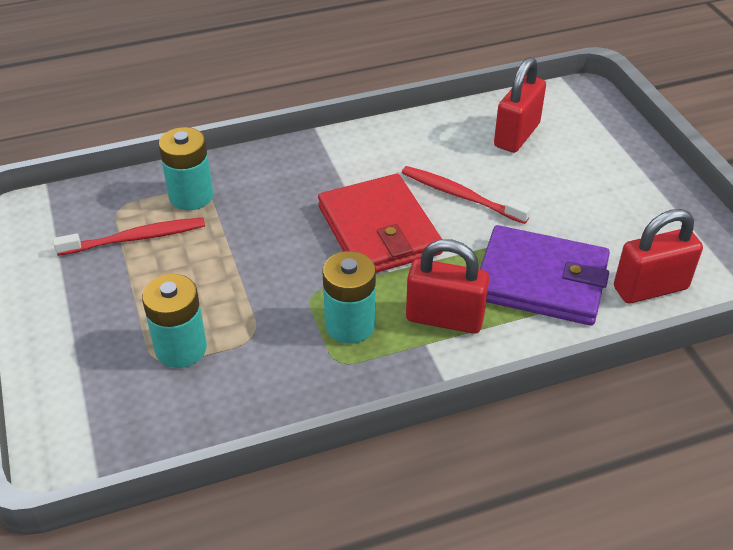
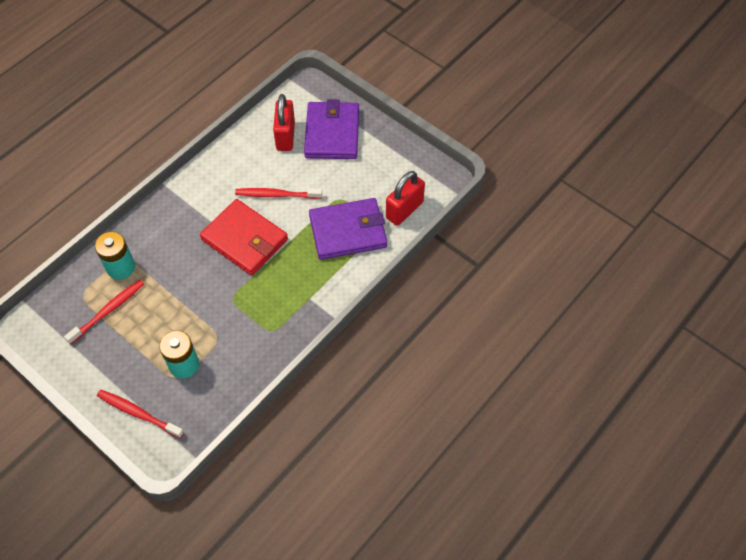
camera: 30 degrees left, 15 degrees up
(70, 382) = (138, 413): none -> red toothbrush
(350, 325) = (264, 306): turquoise battery -> none
(444, 318) = (311, 278): red padlock -> none
(588, 154) = (332, 133): none -> purple wallet

